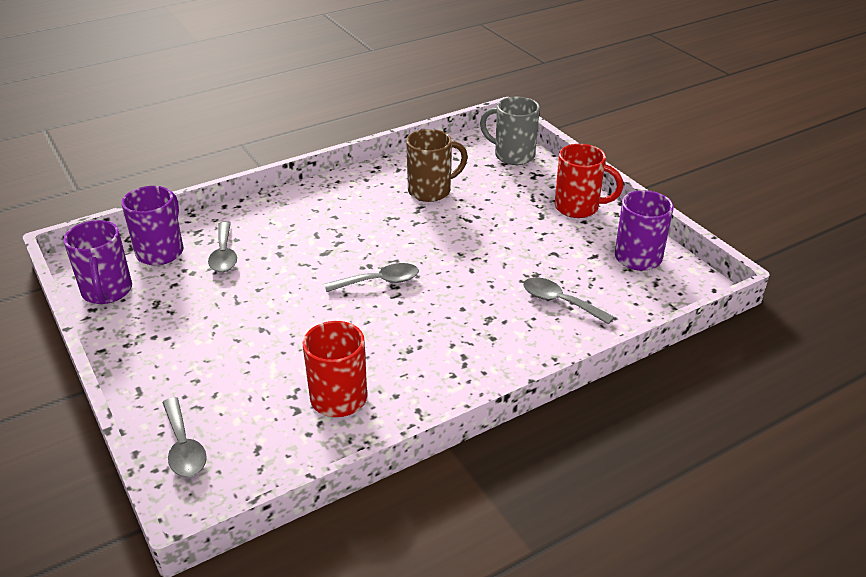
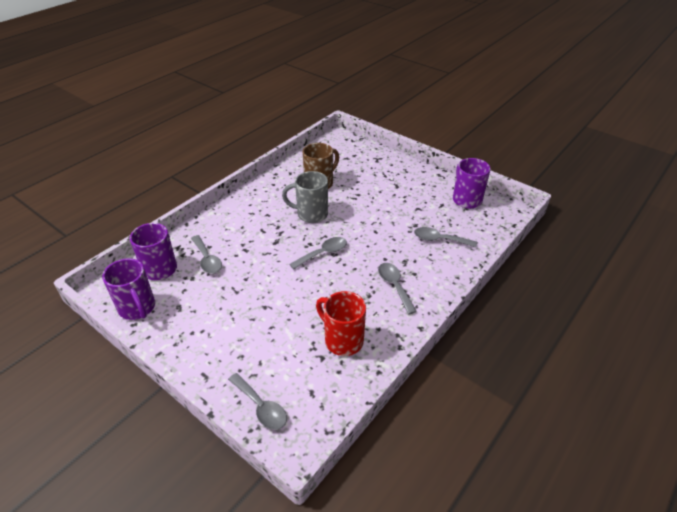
camera: 20 degrees left, 5 degrees up
(453, 346) = (394, 286): none -> grey spoon
(512, 155) = (356, 149): grey mug -> grey mug (311, 214)
(578, 208) = (415, 175): red mug -> none

